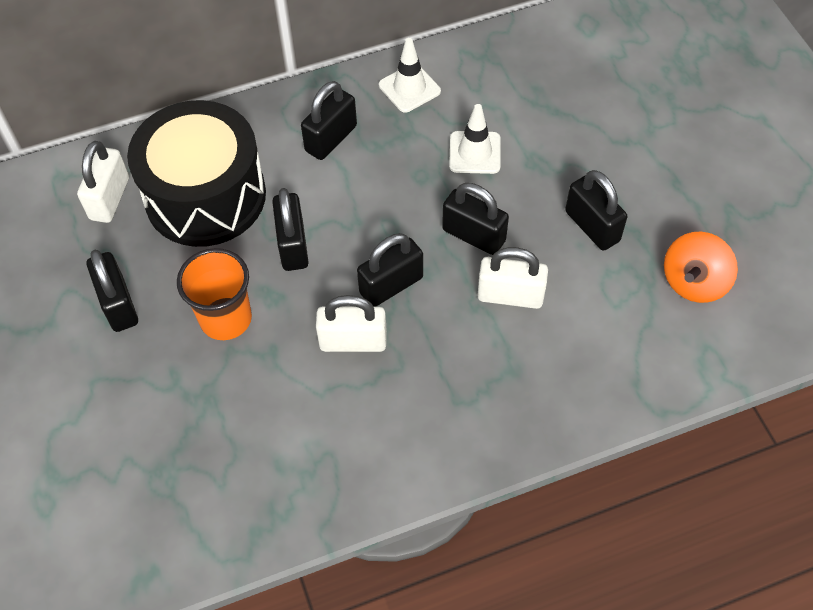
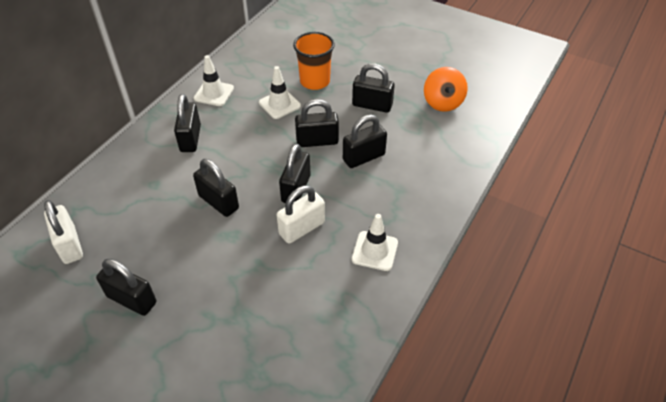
camera: 40 degrees left, 10 degrees down
(205, 196) = (137, 208): black drum -> none
(226, 319) = (213, 264): orange cup -> orange cup (315, 81)
(408, 428) = (375, 251): none -> white traffic cone
(510, 295) = (364, 157): white padlock -> black padlock

